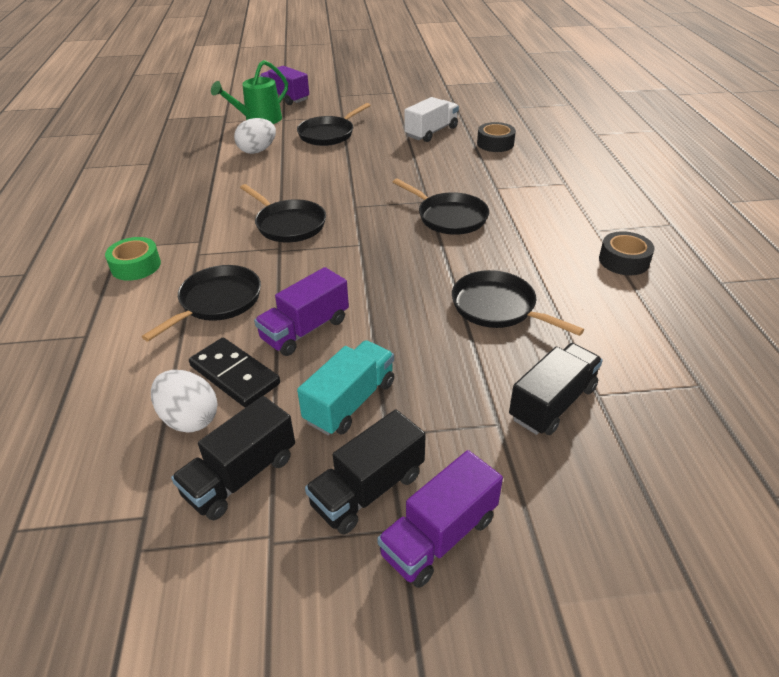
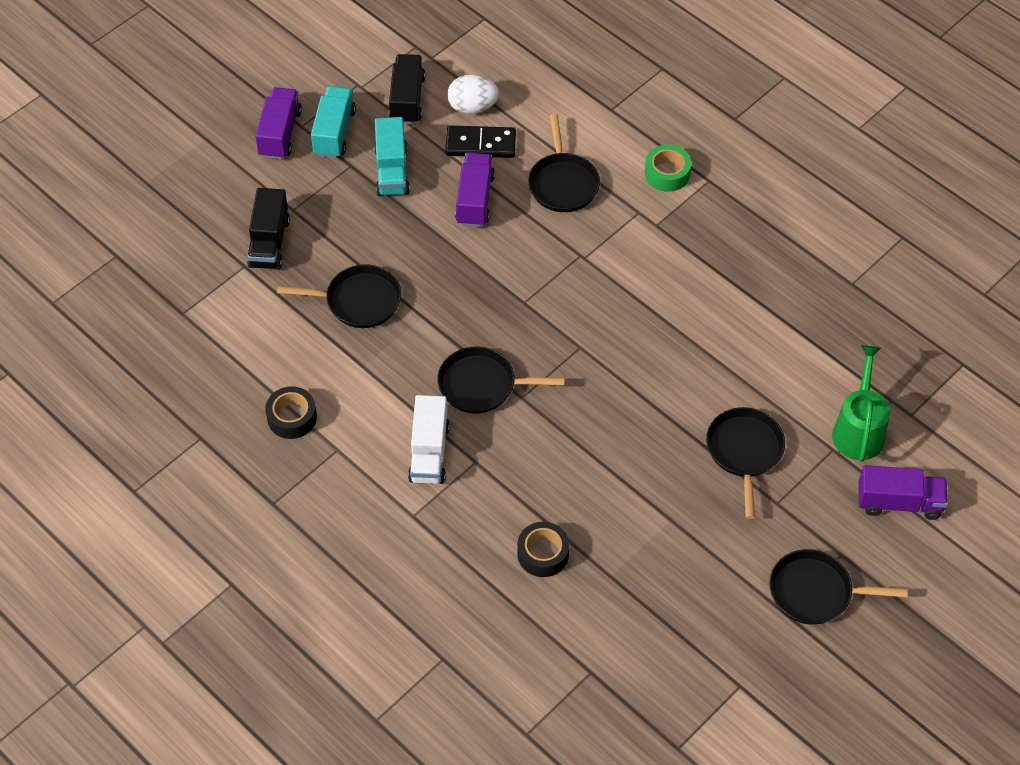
camera: 140 degrees right, 15 degrees up
(257, 151) = (778, 371): white egg -> none
(288, 224) = (610, 287): black pan -> black pan (815, 592)
(368, 490) = (334, 132): black truck -> turquoise truck
(431, 132) = (636, 533): white truck -> white truck (429, 452)

